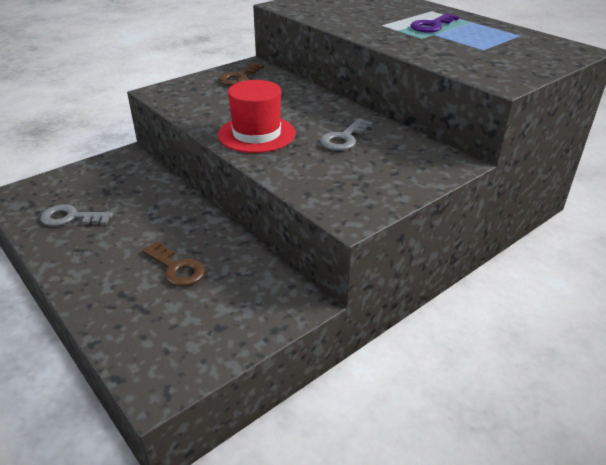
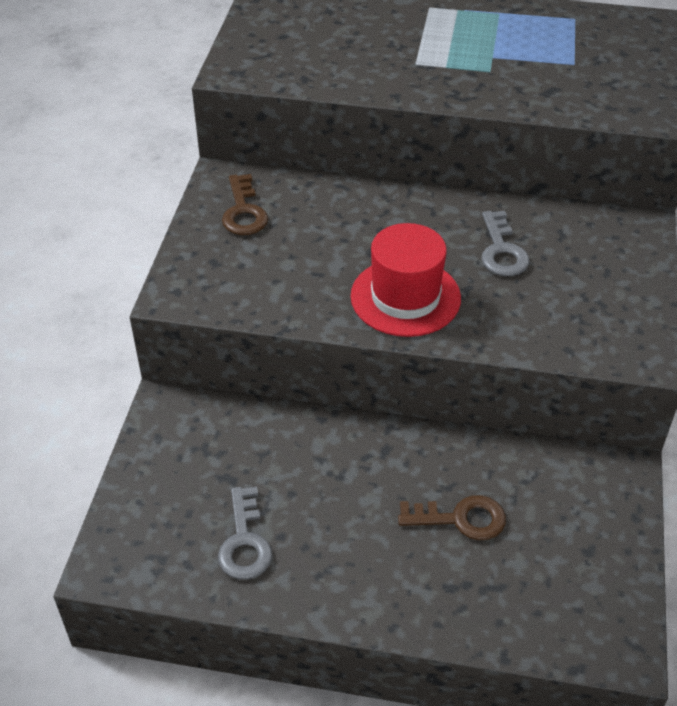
camera: 40 degrees left, 10 degrees up
(71, 218) = (245, 542): grey key -> grey key turned 60 degrees counterclockwise
(432, 26) = (471, 41): purple key -> none

